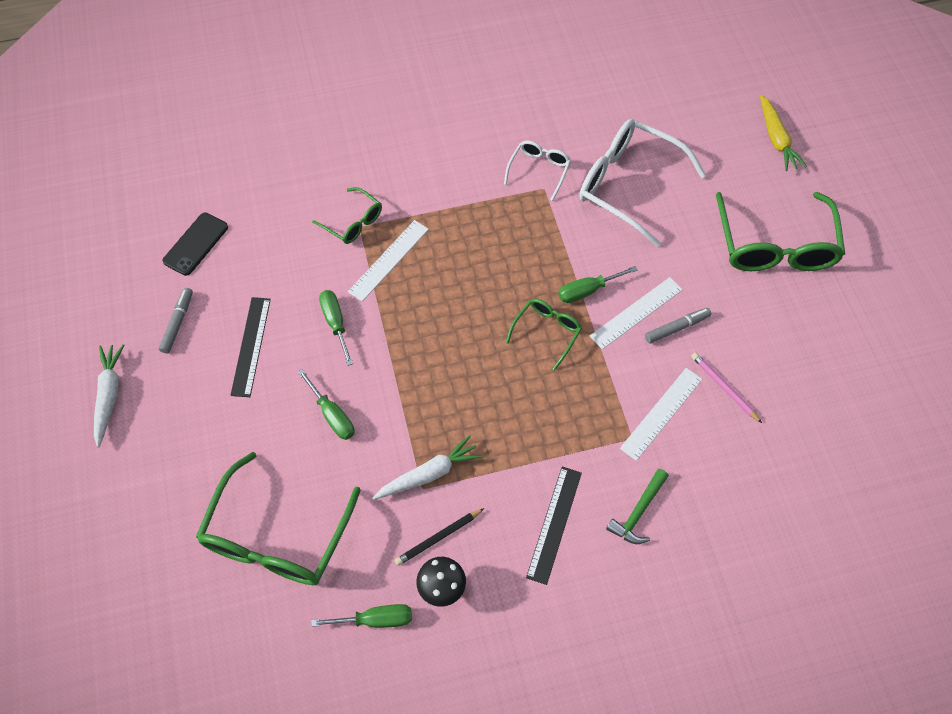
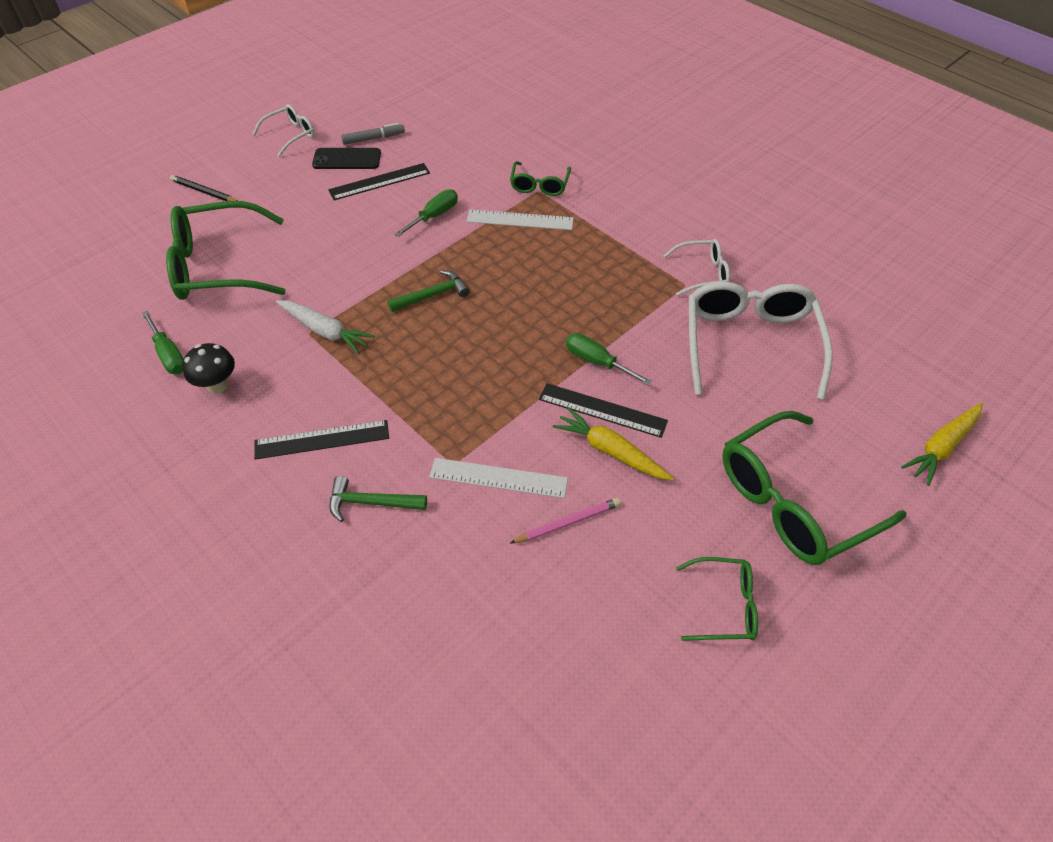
camera: 60 degrees right, 10 degrees down
(109, 395) = (291, 135): white carrot -> white glasses
(196, 244) = (449, 117): black phone -> black phone (347, 159)
(332, 415) = (346, 250): green screwdriver -> none
(438, 538) = (265, 363): black pencil -> black pencil (204, 192)
(439, 370) = (433, 295): none -> green hammer
(547, 332) = (527, 351): green glasses -> green glasses (724, 605)
(636, 313) = (602, 410): white ruler -> black ruler
(677, 328) = (611, 451): grey marker -> yellow carrot
(724, 388) = (568, 522): pink pencil -> pink pencil turned 45 degrees clockwise

